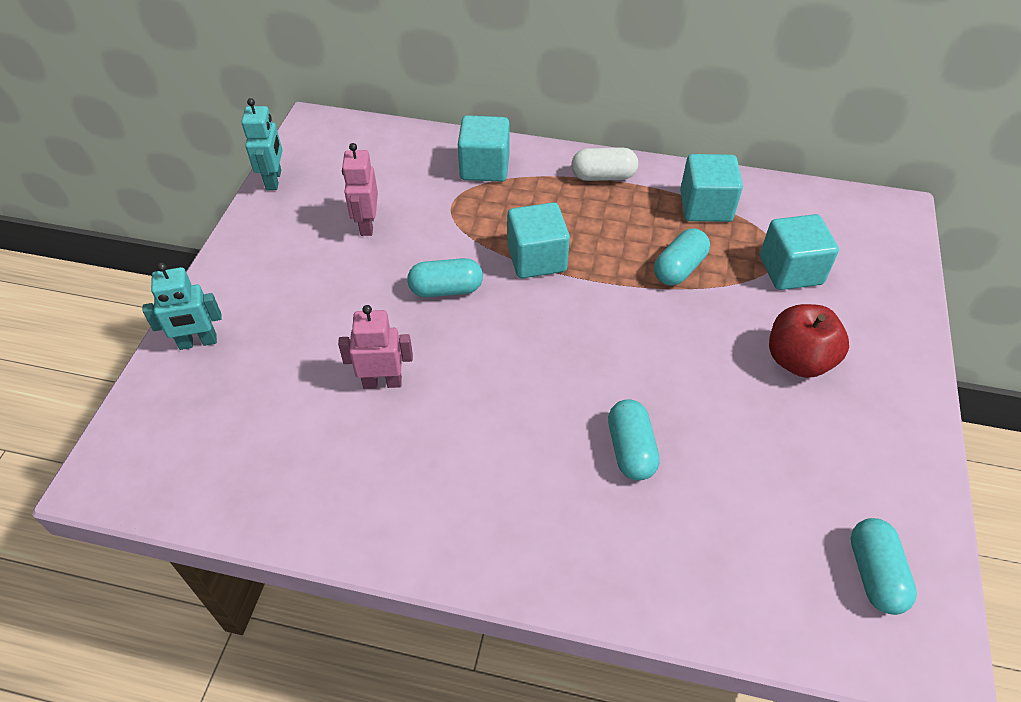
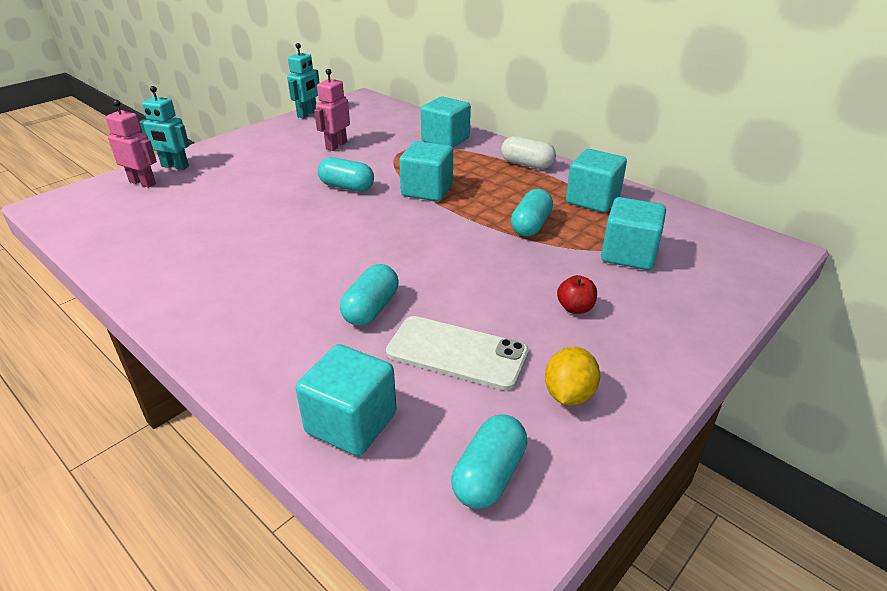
camera: 30 degrees right, 15 degrees down
(382, 382) = (250, 216): pink robot -> pink robot (143, 182)
(679, 268) = (530, 225): turquoise capsule -> turquoise capsule turned 45 degrees counterclockwise
(732, 586) = (351, 423): none -> turquoise cube
(748, 462) = (457, 353): none -> white phone
(798, 360) = (575, 308): red apple -> red apple, size x0.53
(866, 461) = (569, 394): none -> yellow lemon

